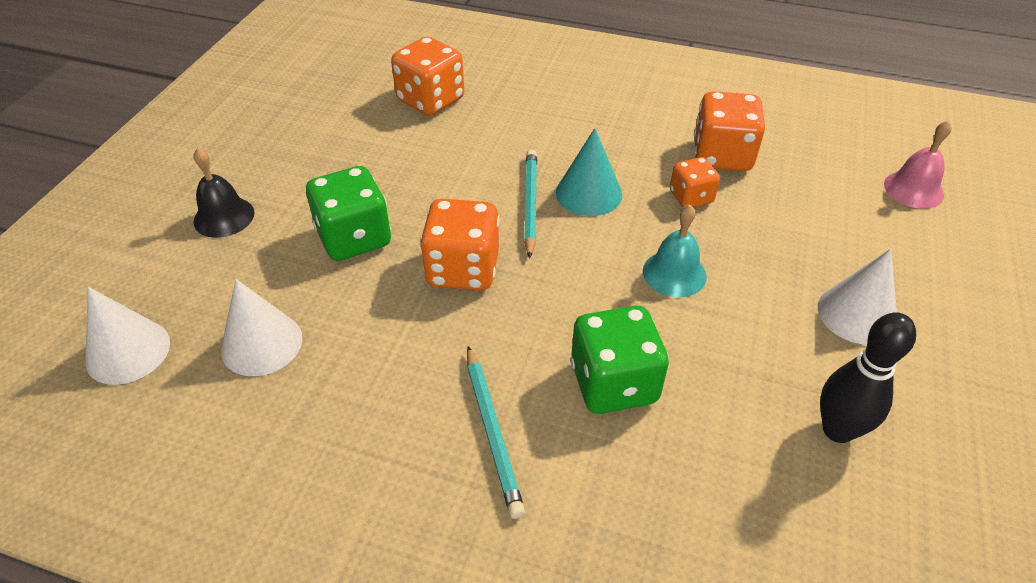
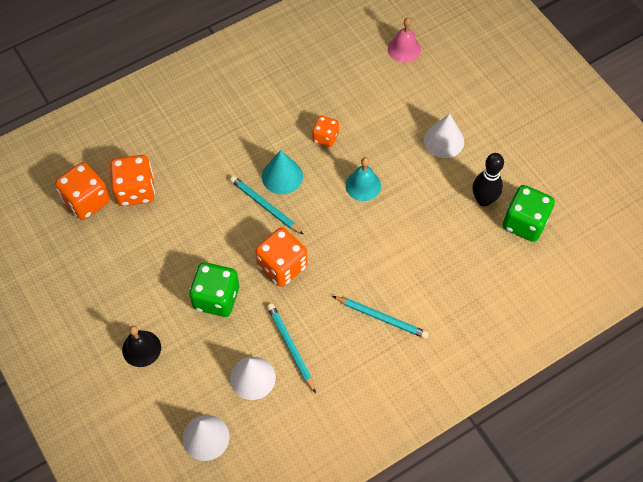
camera: 50 degrees left, 15 degrees up
(345, 354) = (291, 347): none -> turquoise pencil
(613, 383) = (397, 256): green dice -> green dice (524, 223)
(722, 156) = (311, 99): orange dice -> orange dice (86, 201)

